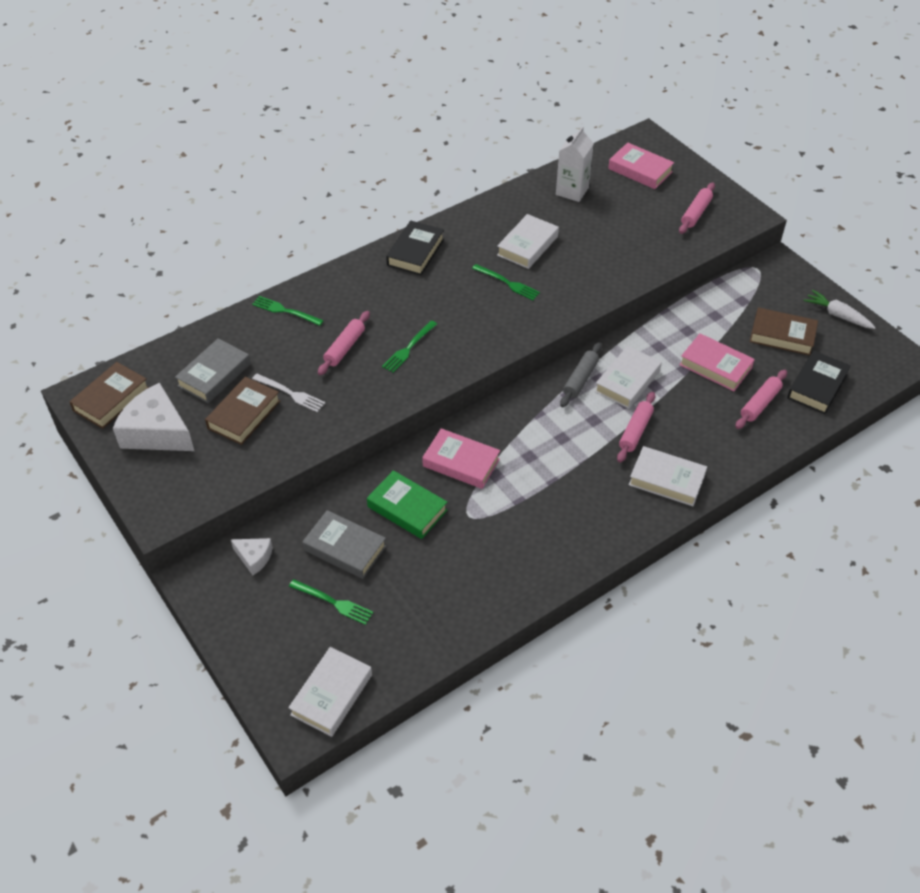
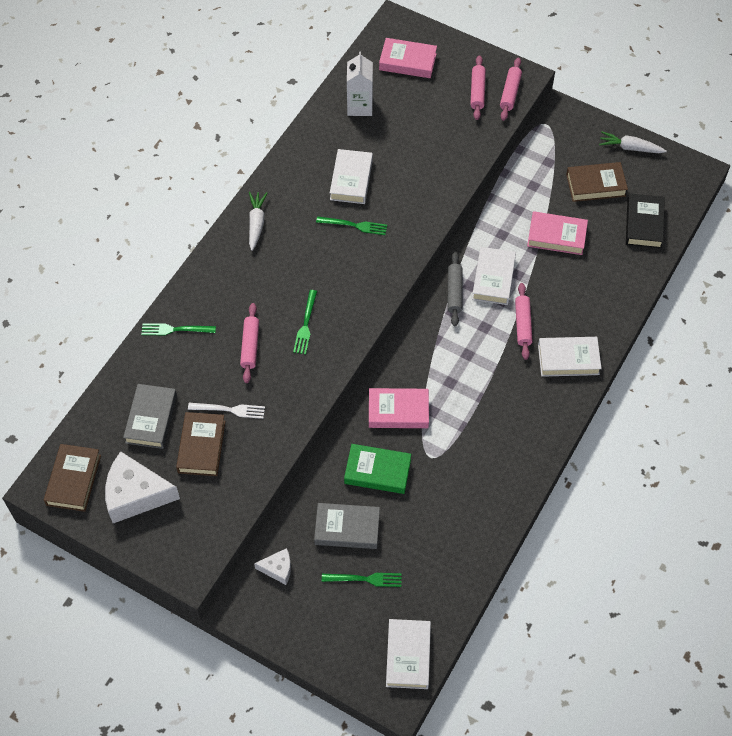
camera: 25 degrees left, 10 degrees up
(415, 252) = (256, 223): black book -> white carrot
(760, 404) = (607, 259): pink rolling pin -> pink rolling pin (510, 93)

